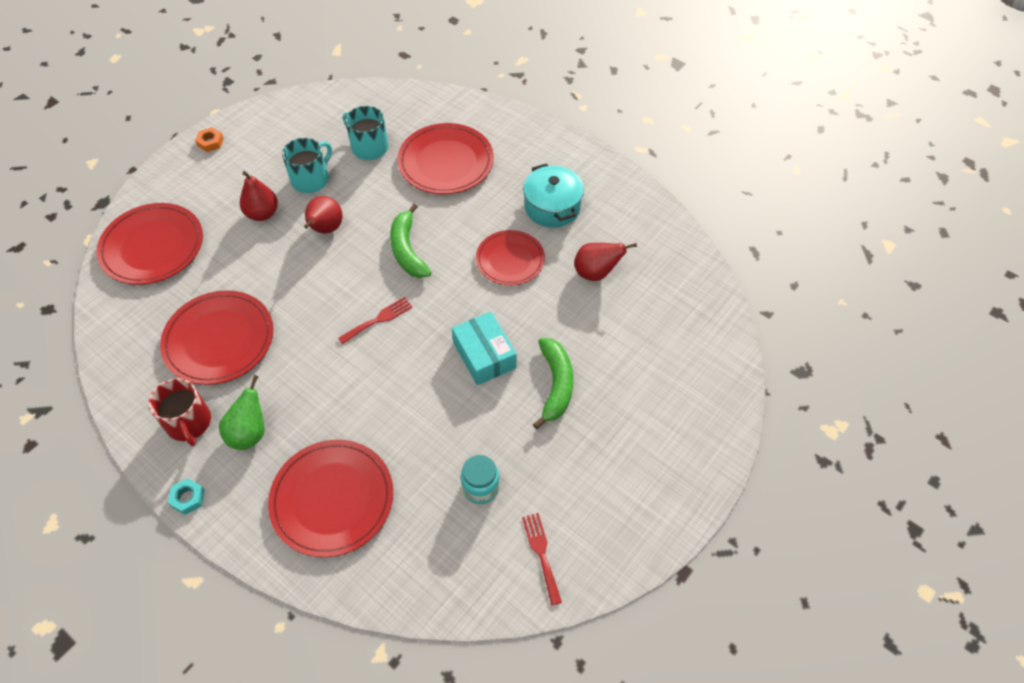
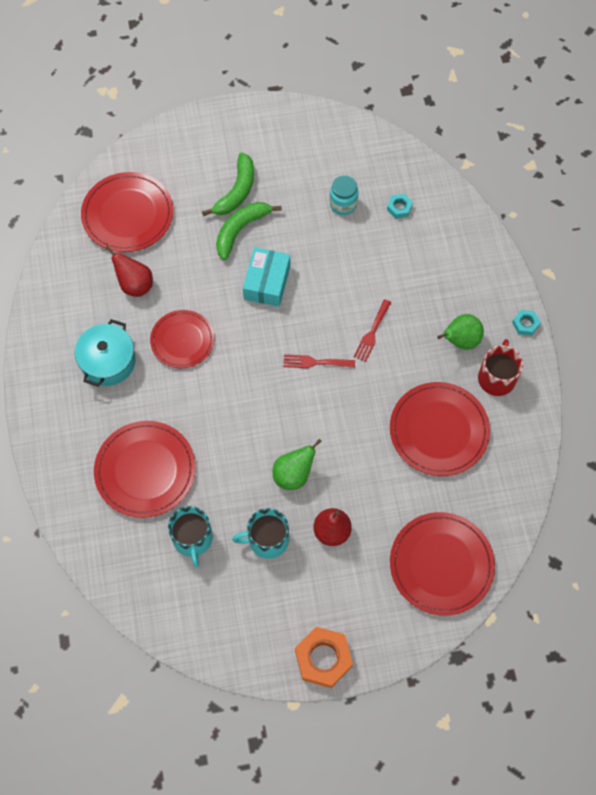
camera: 140 degrees left, 10 degrees up
(210, 142) = (323, 658): orange nut -> orange nut, size x1.95
(325, 229) = (293, 475): red pear -> green pear
(332, 499) = (436, 260): red plate -> red plate (128, 214)
(407, 250) = (247, 406): green banana -> green banana (236, 191)
(417, 529) = (399, 208): none -> turquoise nut
(541, 553) = (340, 147): red fork -> red fork (372, 333)

